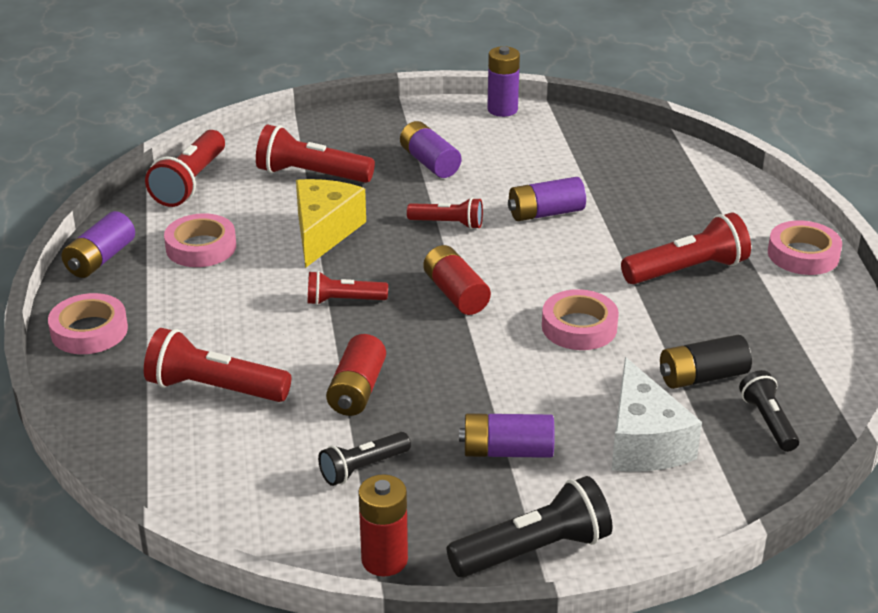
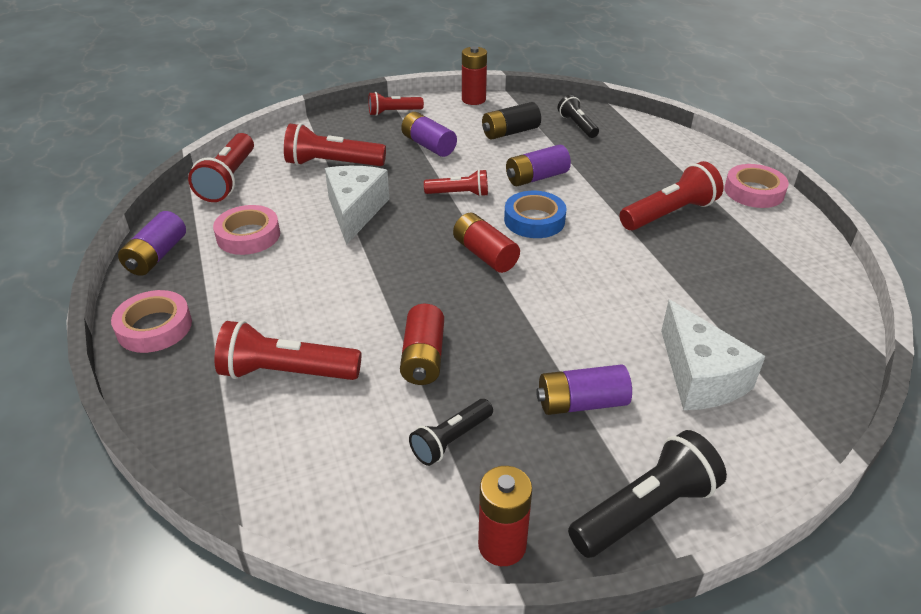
camera: 10 degrees left, 5 degrees up
(324, 232) = (355, 211): yellow cheese -> white cheese
(343, 301) = (388, 271): red flashlight -> red flashlight (393, 112)
(502, 109) = (473, 100): purple battery -> red battery
(525, 262) = (534, 220): none -> blue tape
(579, 327) = (601, 273): pink tape -> none
(702, 377) = (723, 307): black battery -> black battery (510, 132)
(768, 422) = (797, 343): black flashlight -> black flashlight (577, 125)

